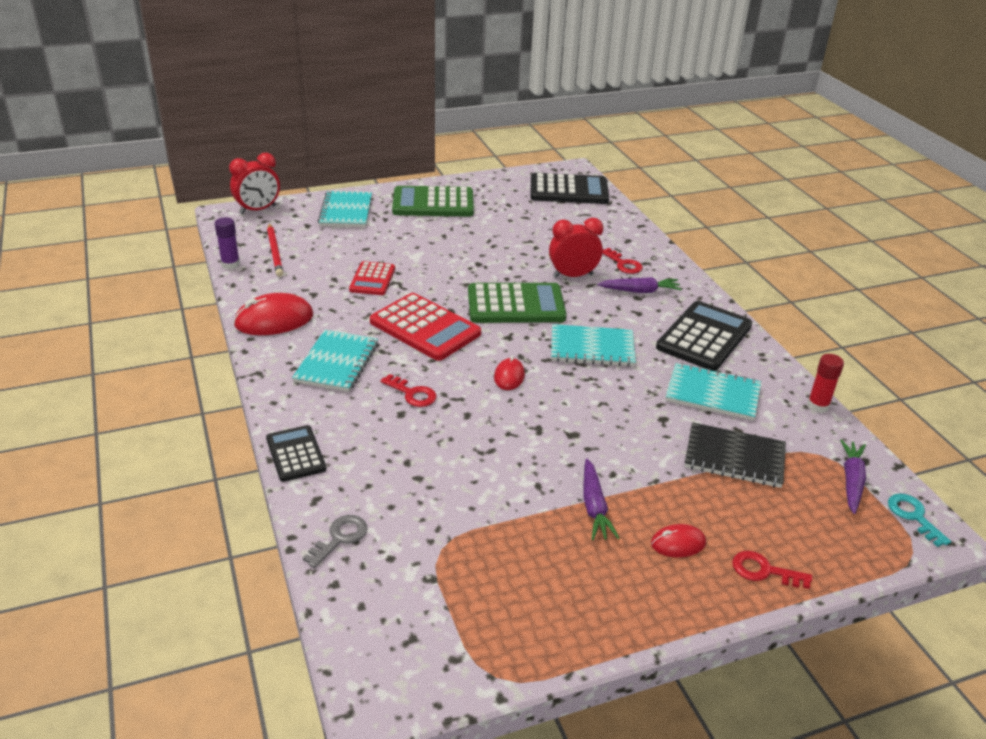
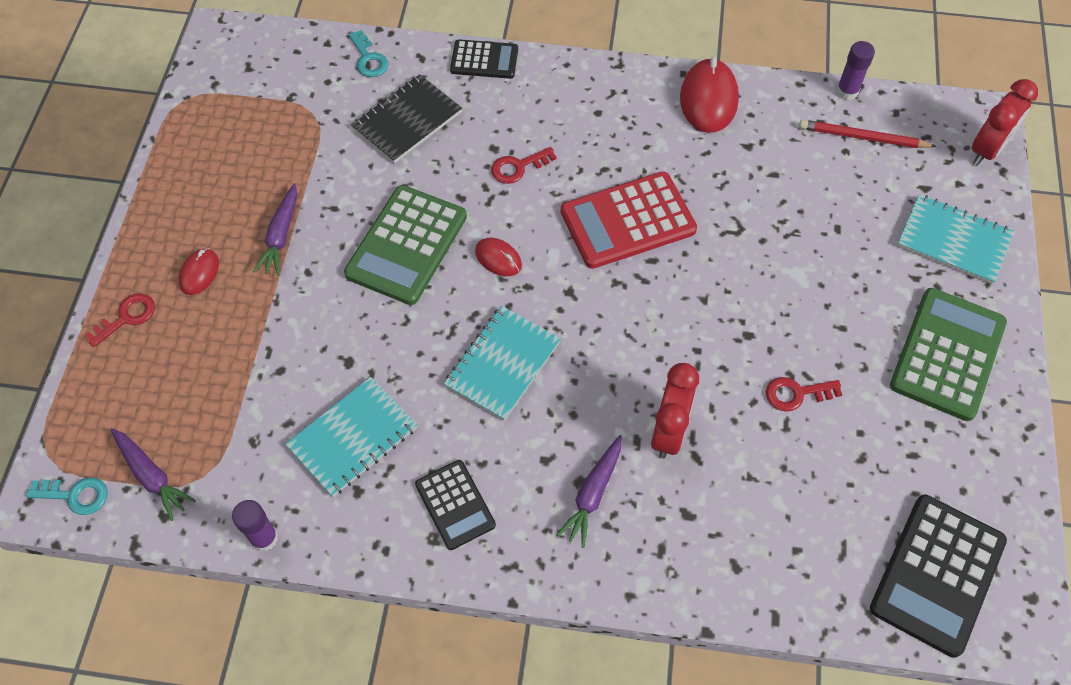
camera: 120 degrees right, 25 degrees up
(258, 210) = (987, 150): red clock -> red clock turned 135 degrees counterclockwise
(337, 363) = (603, 126): turquoise notebook -> none
(340, 538) = (369, 59): grey key -> turquoise key
(372, 279) = (756, 209): red calculator -> none
(516, 305) = (631, 330): green calculator -> green calculator (406, 245)
(594, 506) = (281, 235): purple carrot -> purple carrot turned 105 degrees counterclockwise
(623, 264) = (670, 516): red key -> red key (796, 394)
(704, 337) = (455, 505): black calculator -> black calculator, size x0.59
(734, 458) = (254, 389): black notebook -> black notebook (407, 121)
(818, 406) = (264, 538): red glue stick -> purple glue stick

